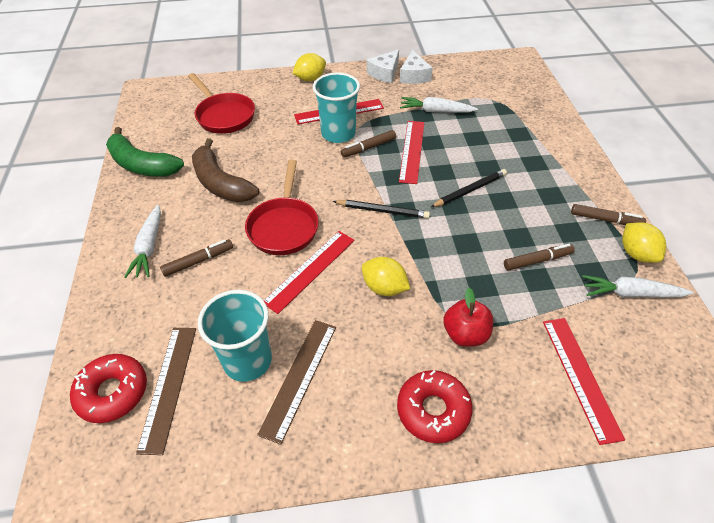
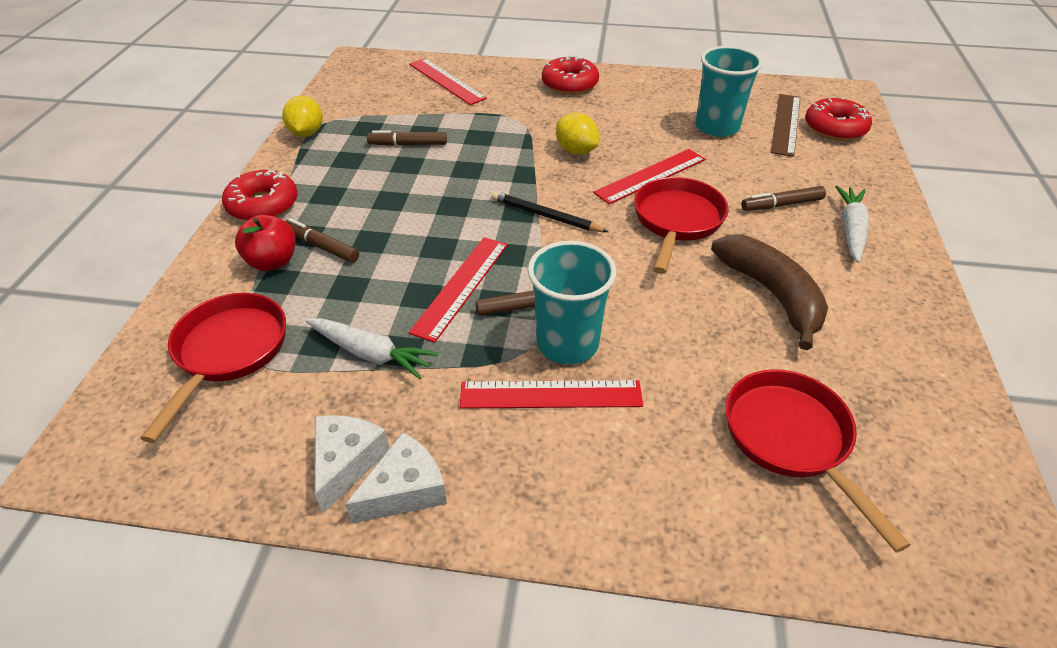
camera: 165 degrees left, 5 degrees down
(142, 165) = (920, 354): green banana -> none
(299, 377) = (672, 112): brown ruler -> none
(310, 79) = (588, 516): yellow lemon -> none
(465, 334) = (518, 112): red apple -> red apple (272, 262)
(470, 190) = (420, 218): black pencil -> none
(504, 99) = (228, 352): none -> red pan
(580, 376) = (446, 81): red ruler -> red ruler turned 45 degrees counterclockwise
(585, 178) = (263, 205): none -> red donut
(605, 220) = (298, 162): brown marker -> brown marker (322, 246)
(631, 293) = (350, 111): white carrot -> none

